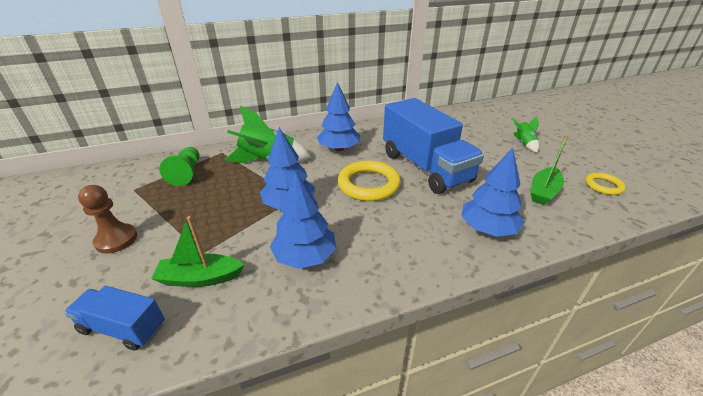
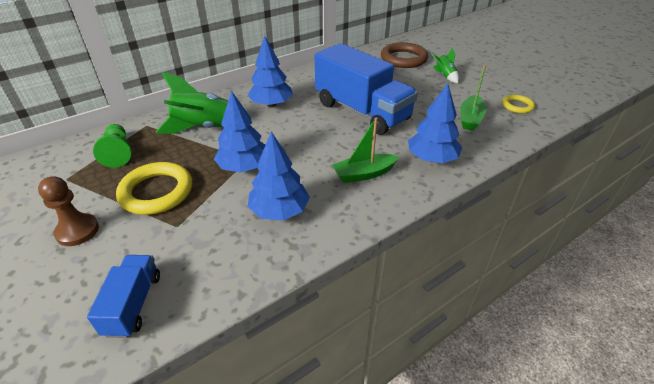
camera: 15 degrees left, 5 degrees up
(123, 328) = (133, 304): blue truck -> blue truck turned 90 degrees clockwise
(200, 278) = (187, 248): green boat -> green boat (364, 174)
(368, 184) = (314, 136): yellow ring -> yellow ring (156, 192)
(484, 122) = (403, 59): none -> brown ring

